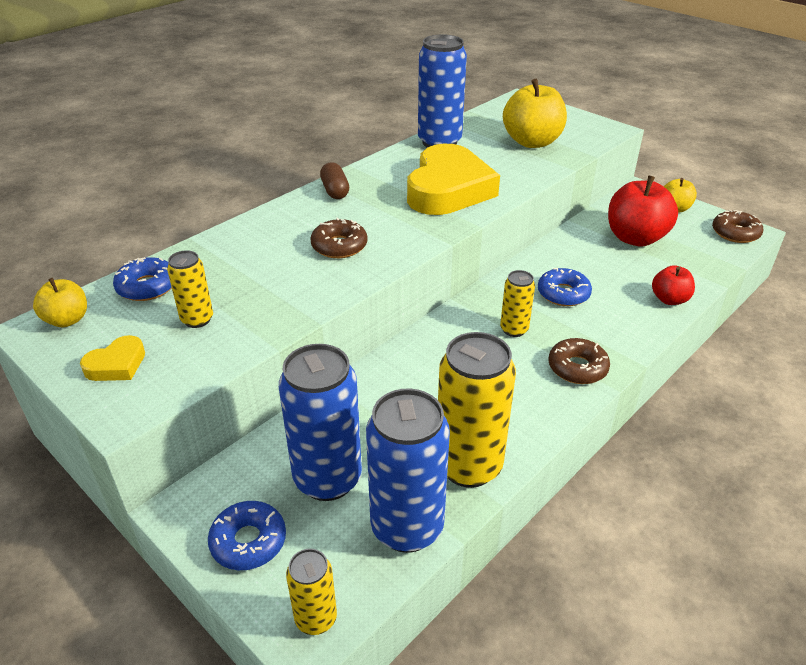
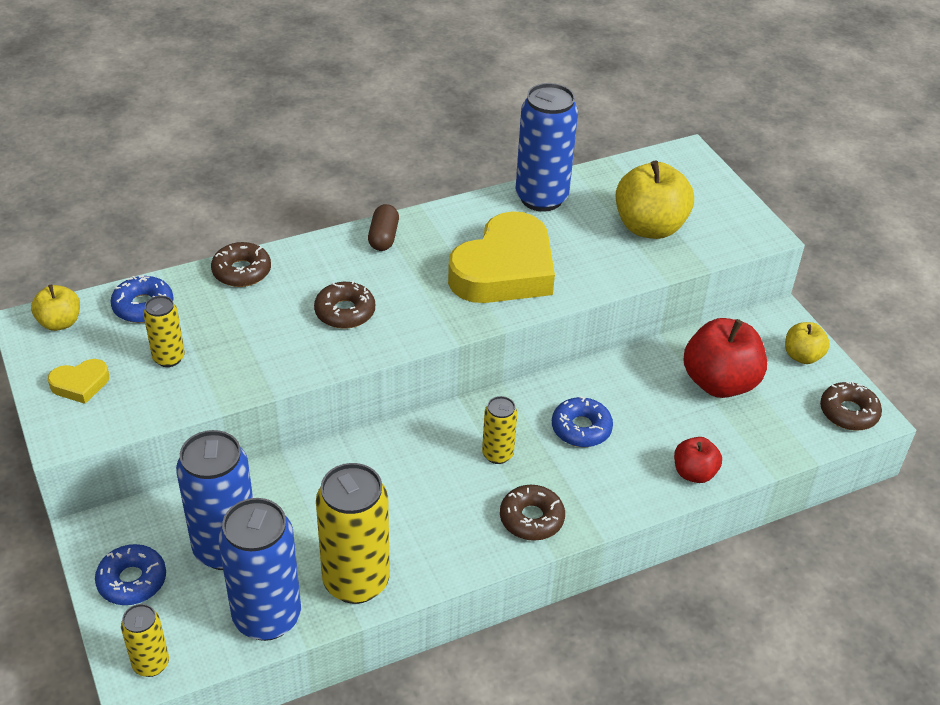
camera: 20 degrees right, 5 degrees up
(227, 240) = (242, 271): none -> brown donut

